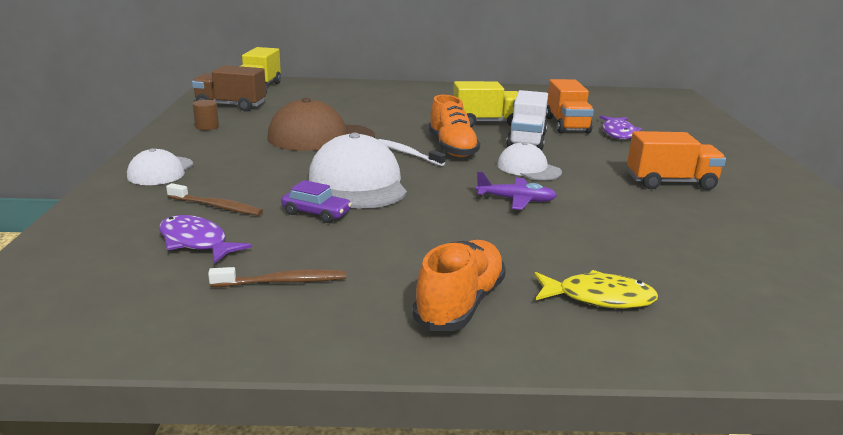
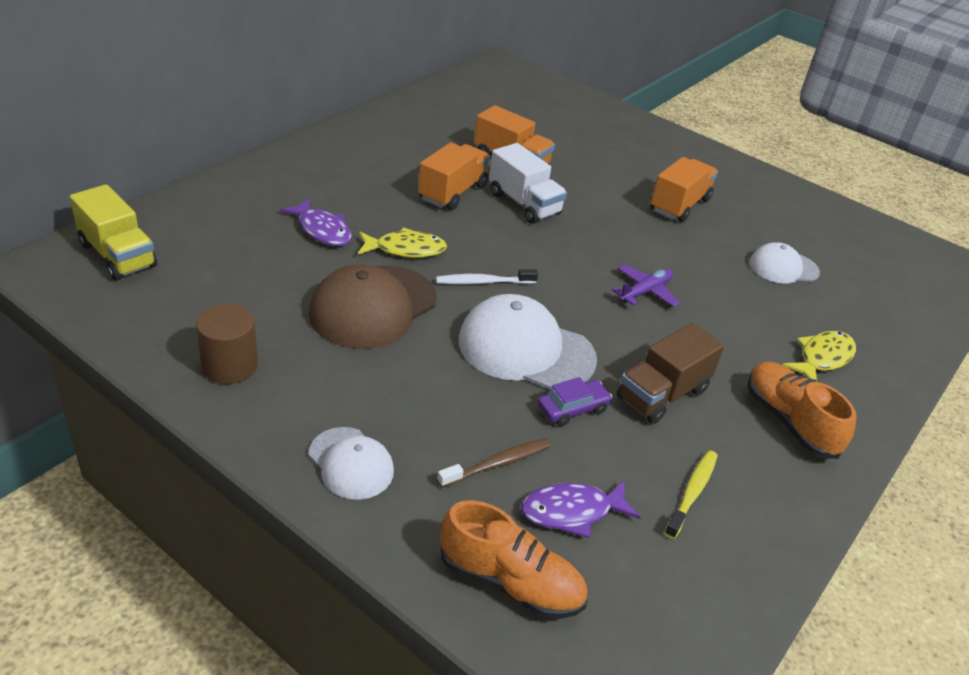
camera: 55 degrees left, 15 degrees up
(207, 126) = (230, 366): brown cylinder -> brown cylinder, size x1.63
(231, 106) = (167, 312): brown truck -> brown truck (662, 394)
(282, 282) = (692, 493): brown toothbrush -> yellow toothbrush
(396, 129) = (406, 249): none -> yellow fish
(452, 148) = (497, 251): orange shoe -> orange shoe (510, 582)
(487, 122) = (453, 192): yellow truck -> orange truck
(528, 168) = (588, 244): white cap -> white cap (783, 267)
(618, 133) = (559, 153): purple fish -> purple fish (322, 230)

